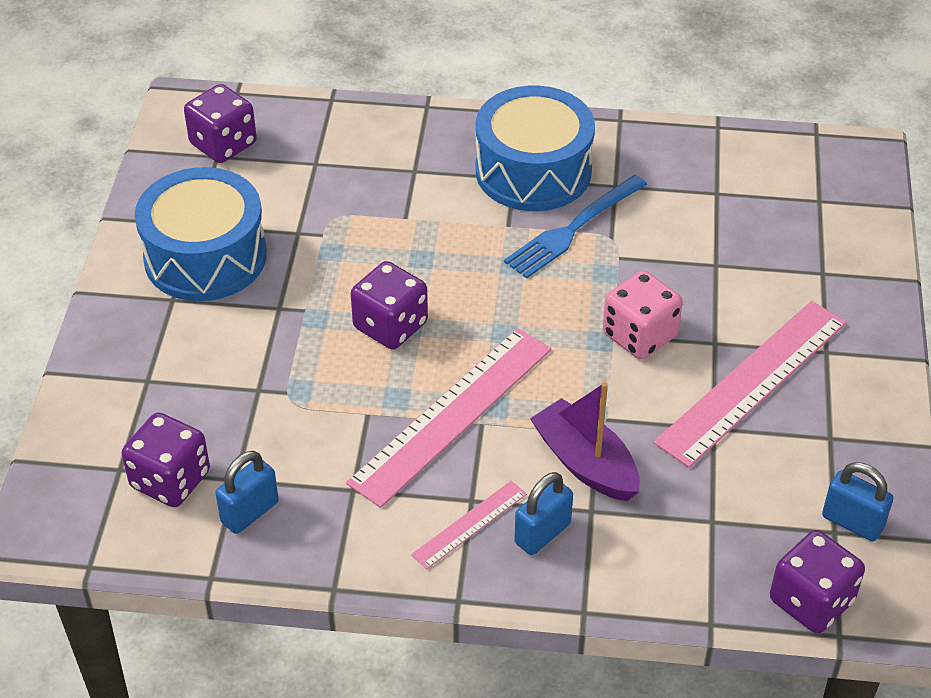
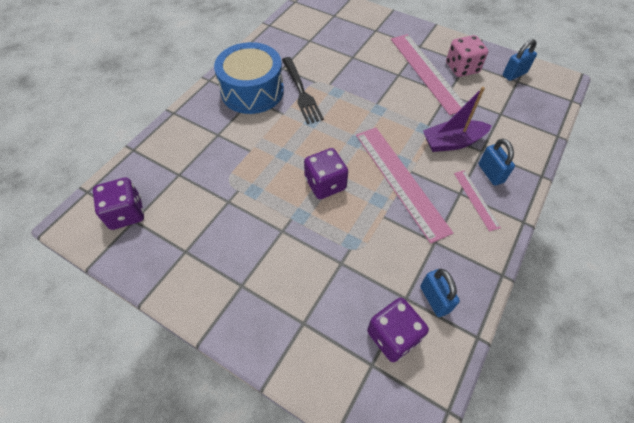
camera: 65 degrees left, 10 degrees up
(205, 257) = (216, 255): blue drum -> none
(572, 230) = (301, 92): blue fork -> black fork
(639, 335) = (382, 95): pink dice -> pink dice (462, 68)
(811, 601) = (552, 101): purple dice -> none

